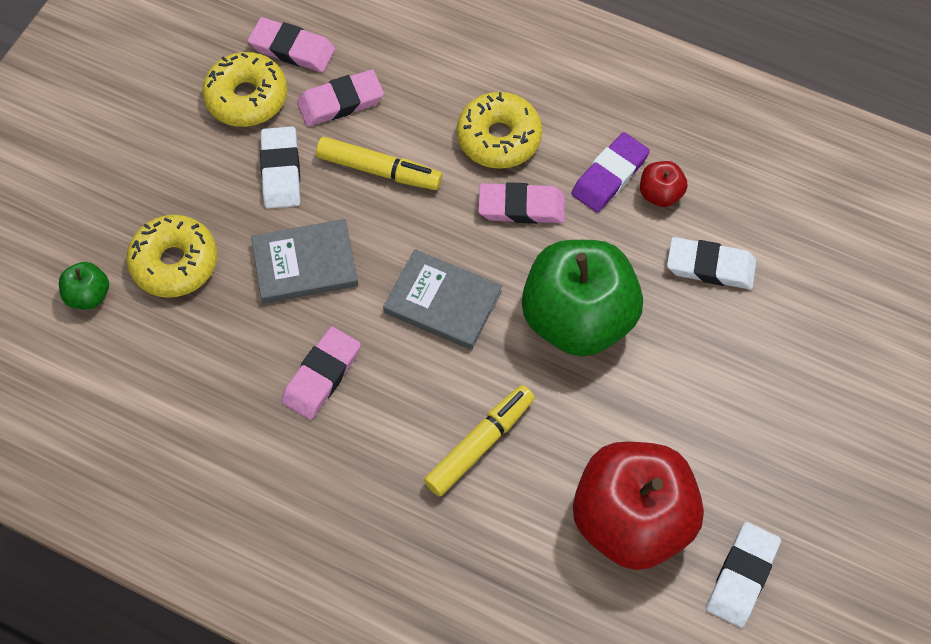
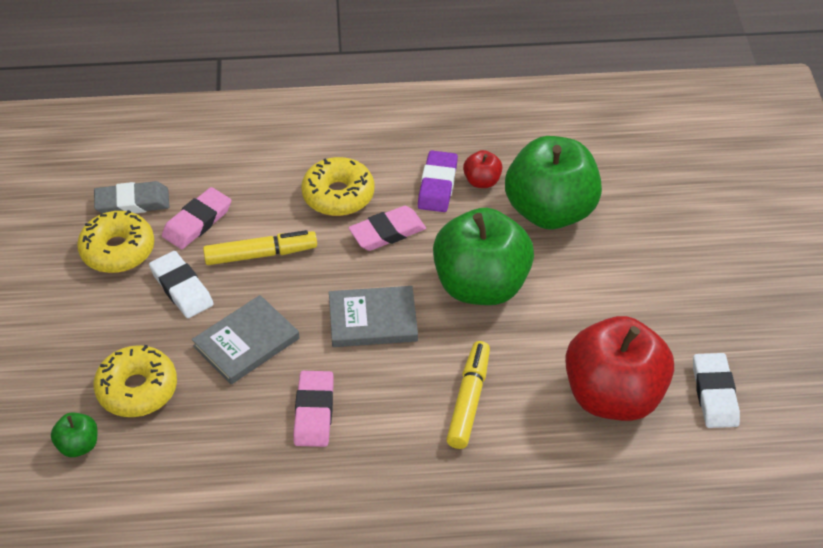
camera: 30 degrees left, 15 degrees down
(292, 49) = (132, 202): pink eraser -> grey eraser
(710, 266) = (550, 211): white eraser -> green apple

